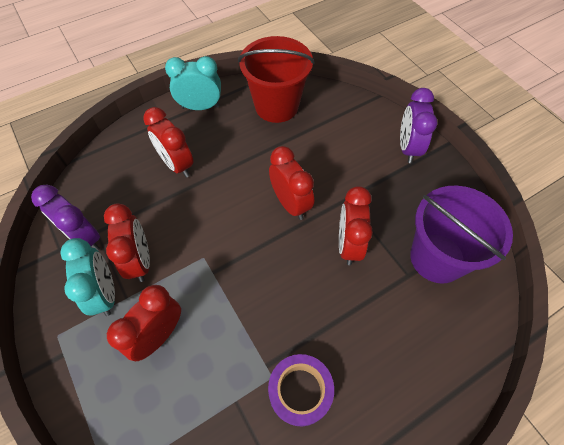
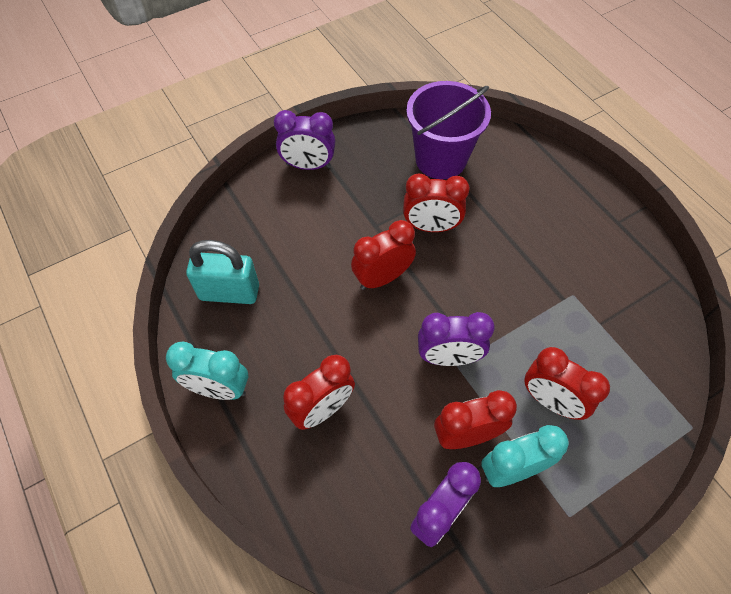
camera: 90 degrees left, 0 degrees up
(200, 107) = (219, 389): turquoise clock -> turquoise clock turned 75 degrees counterclockwise
(210, 251) = (448, 357): none -> purple clock
(276, 106) = (229, 292): red bucket -> turquoise padlock
(300, 391) = (581, 272): purple tape -> none

